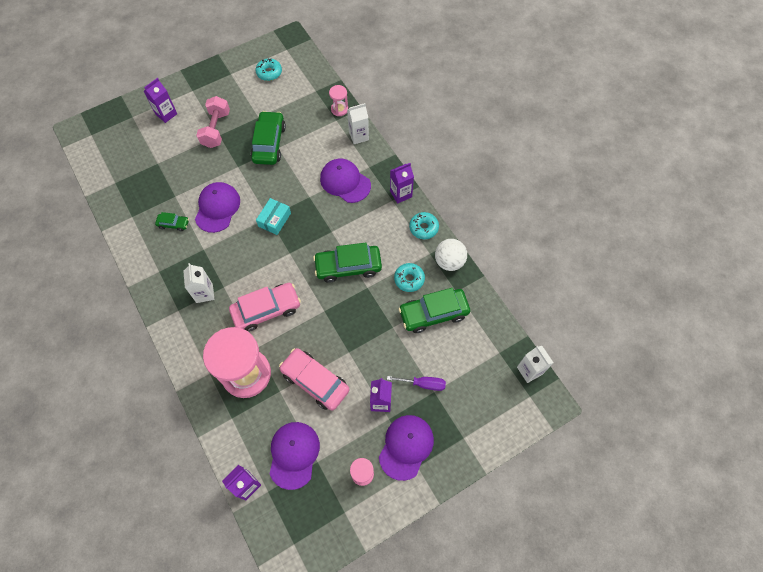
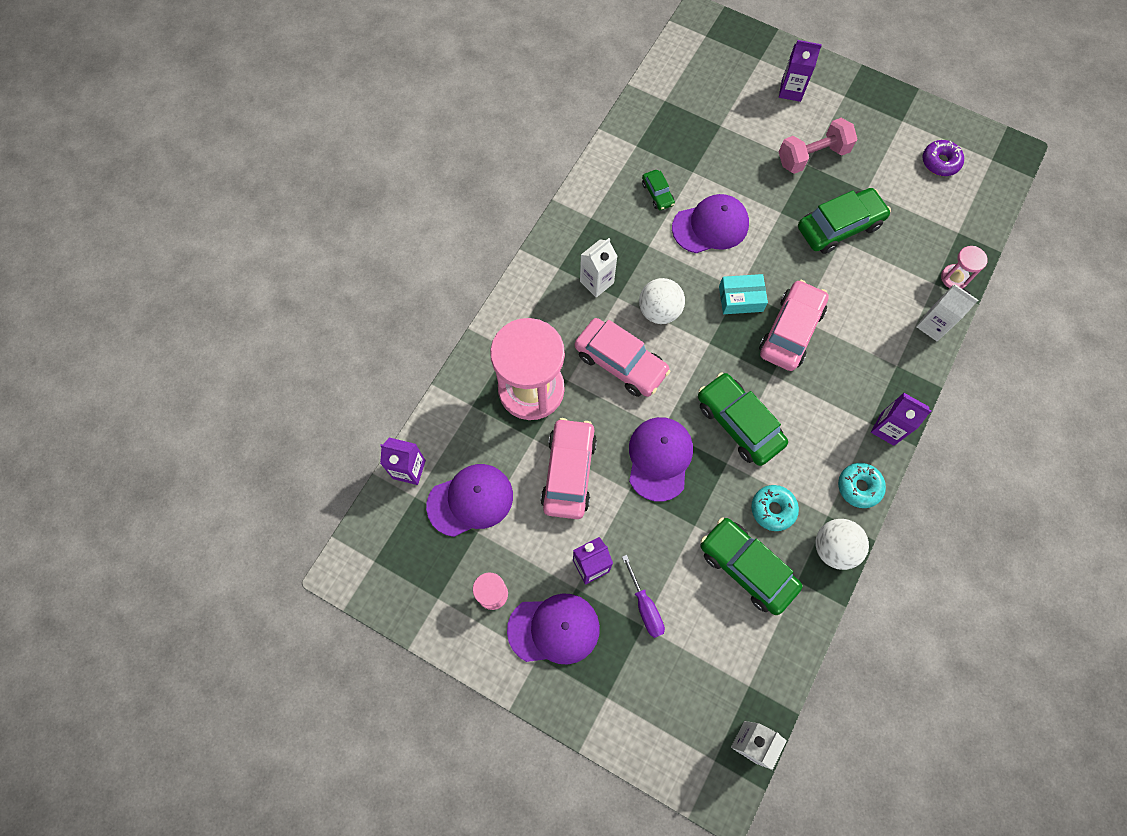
camera: 60 degrees right, 5 degrees up
(249, 268) = (659, 311): none -> white ball
(269, 73) = (940, 162): turquoise donut -> purple donut
(312, 206) = (790, 331): none -> pink car
(345, 182) = (853, 349): purple cap -> purple cap (659, 458)

